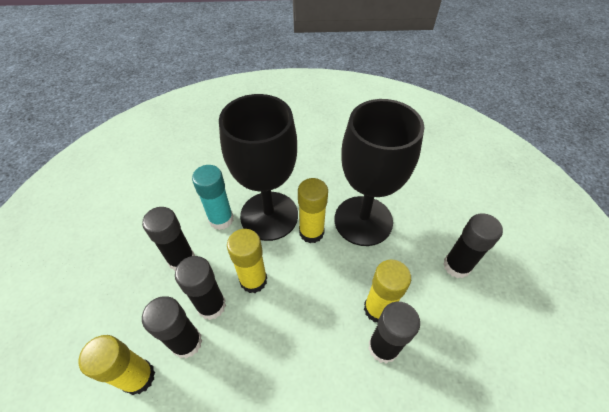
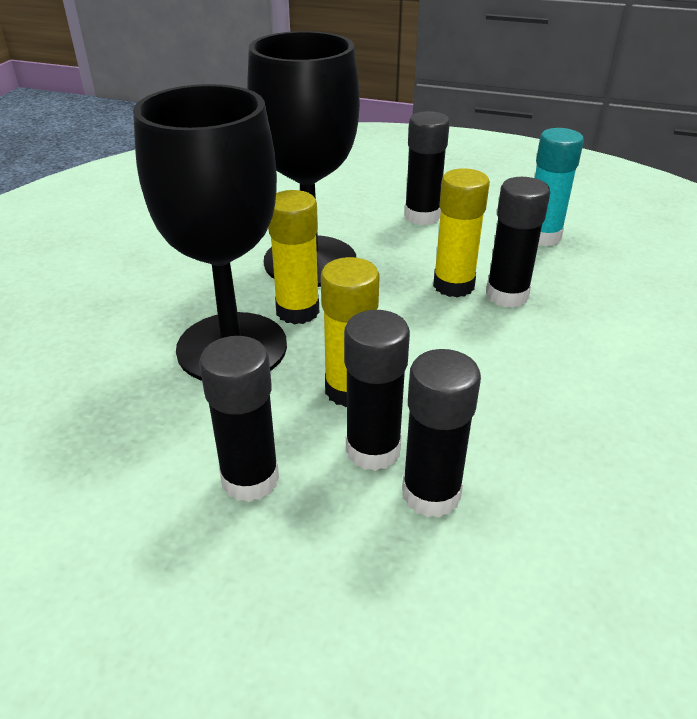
camera: 70 degrees left, 15 degrees down
(138, 377) = (476, 575): yellow glue stick -> none
(221, 219) = (194, 408): turquoise glue stick -> turquoise glue stick (542, 236)

